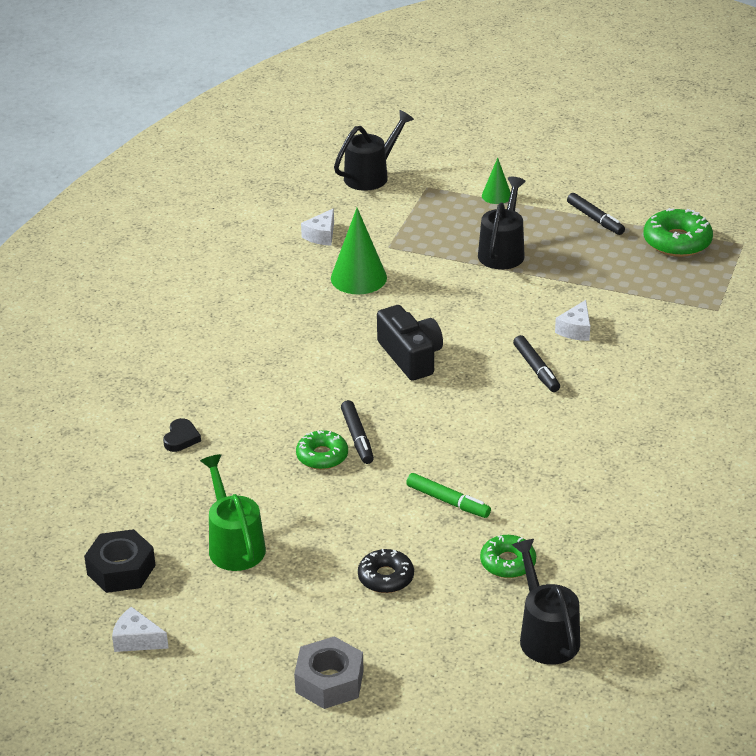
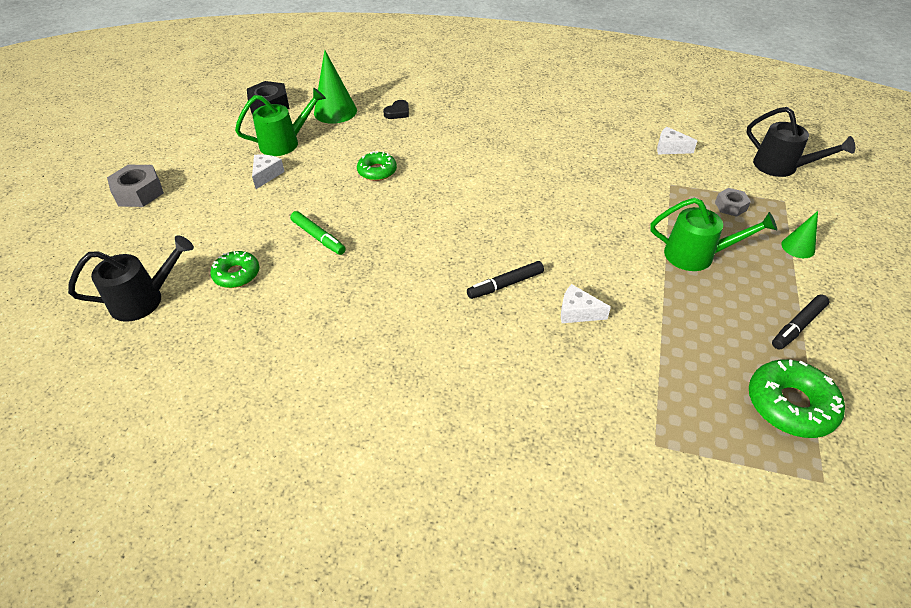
camera: 85 degrees right, 10 degrees up
(137, 640) = (205, 117): white cheese -> white cheese (266, 175)
(181, 438) = (397, 112): black heart -> black heart turned 60 degrees counterclockwise
(357, 437) = (400, 186): black marker -> none
(358, 278) = (615, 171): green cone -> green cone (335, 111)
(386, 577) = (236, 210): black donut -> none
(410, 356) = (510, 206): black camera -> none
(431, 218) = (730, 206): none -> grey nut
(448, 501) = (318, 237): green marker -> green marker turned 75 degrees counterclockwise
(503, 251) = (697, 255): black watering can -> green watering can

